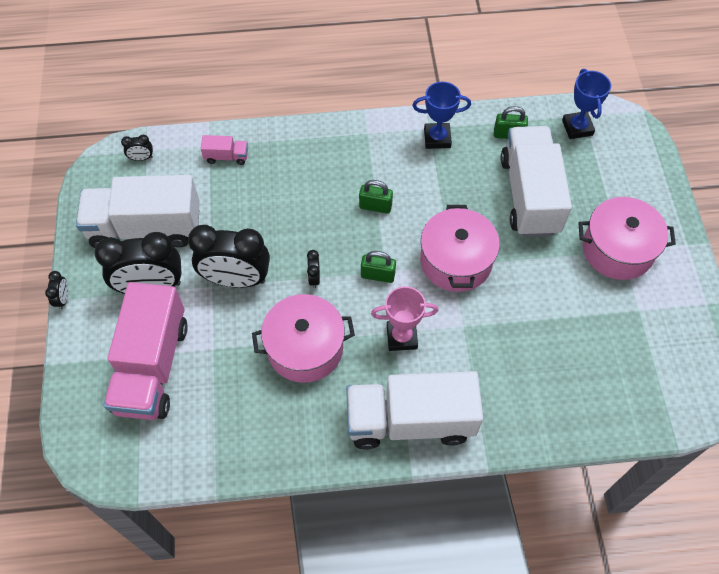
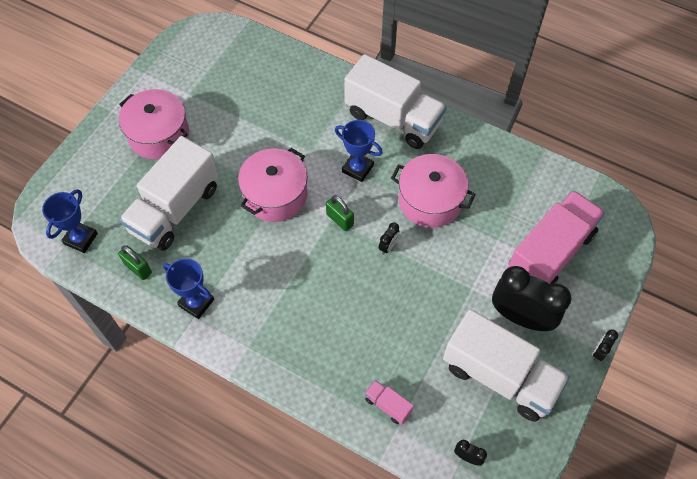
camera: 145 degrees left, 0 degrees up
(236, 279) = (449, 282): black clock -> none
(375, 206) = (297, 274): green padlock -> none
(401, 337) = (357, 168): pink trophy -> blue trophy

